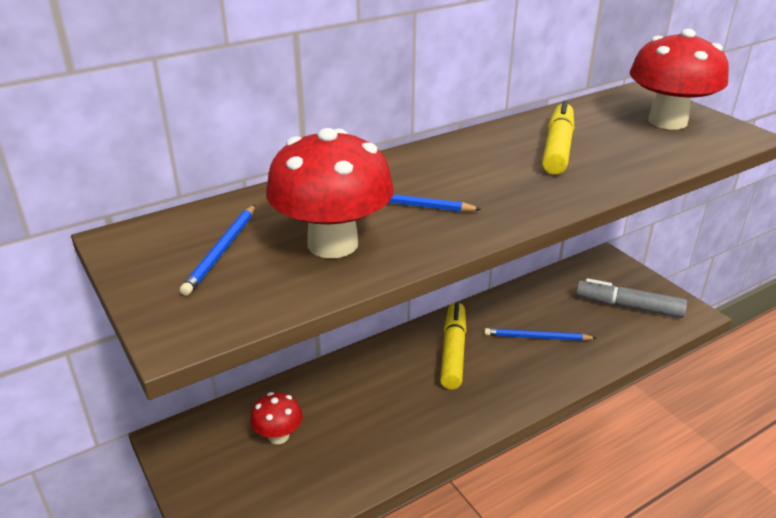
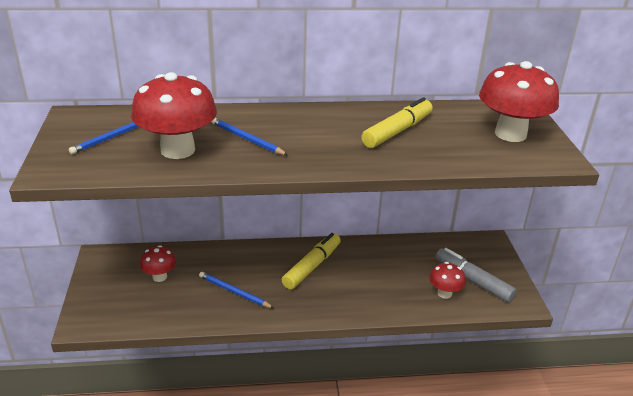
camera: 25 degrees right, 0 degrees up
(537, 337) = (380, 277): blue pencil -> blue pencil (234, 292)
(614, 331) = (444, 293): none -> red mushroom

